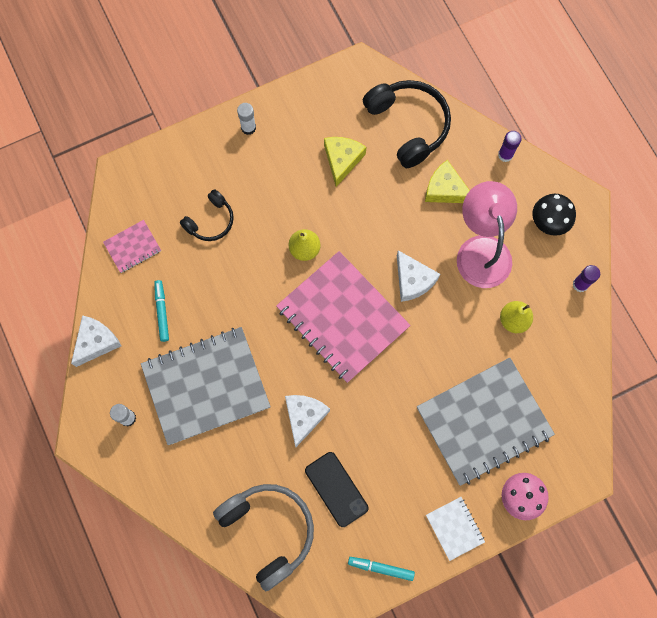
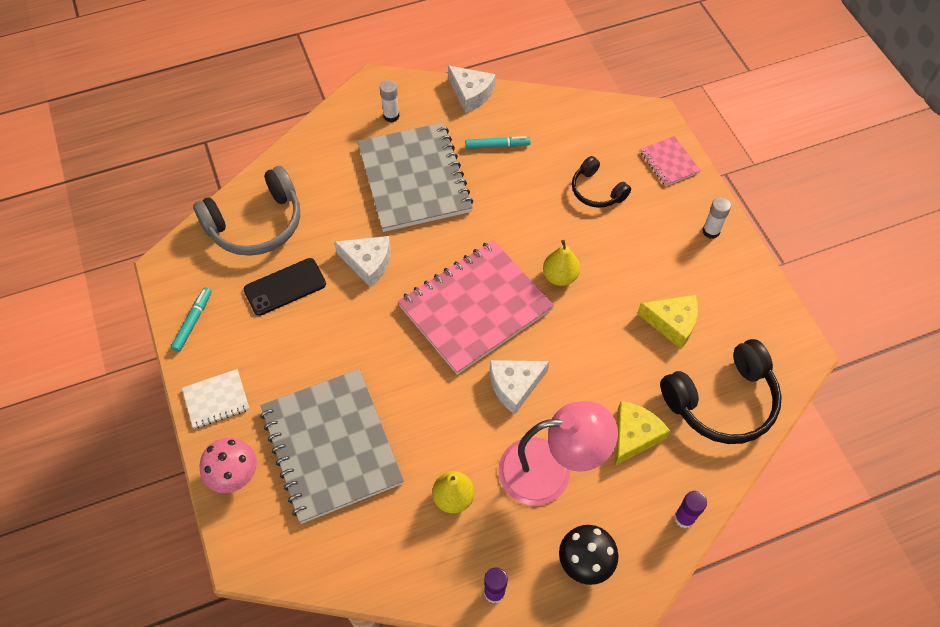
camera: 95 degrees right, 15 degrees down
(132, 247) = (569, 124): pink notebook -> pink notebook (669, 162)

